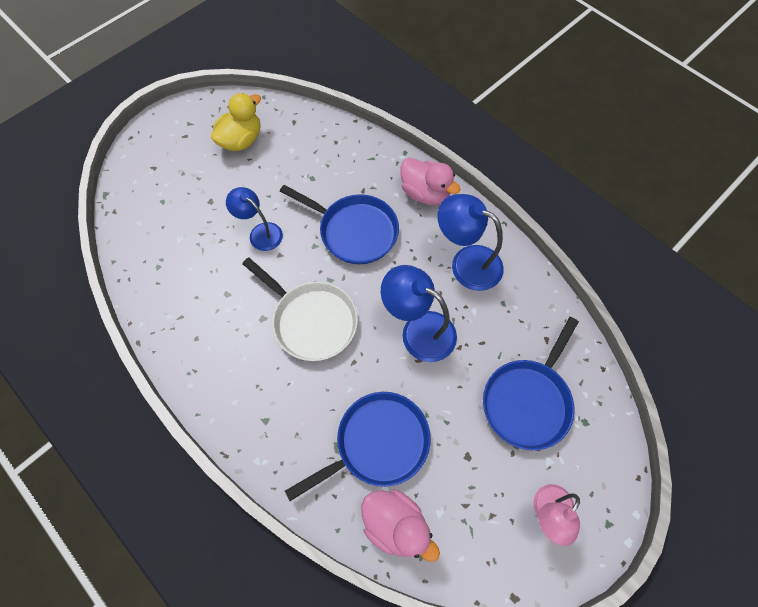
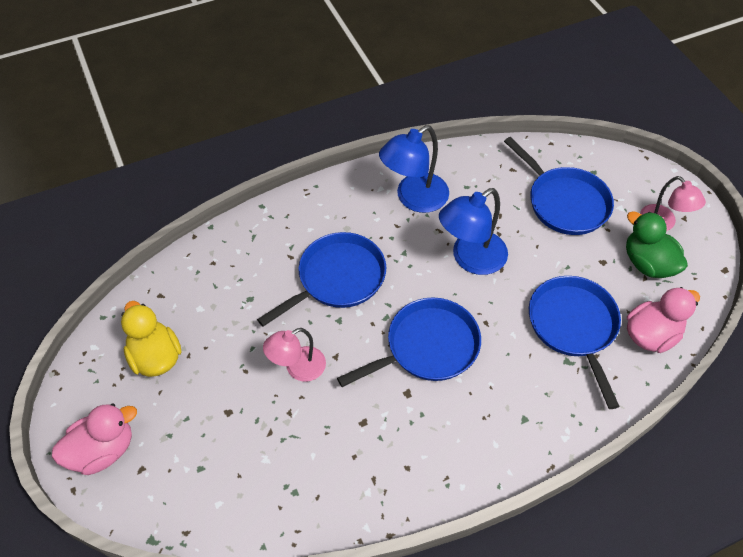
camera: 70 degrees left, 10 degrees down
(260, 232) = (298, 368): blue lamp -> pink lamp
(311, 320) = (427, 347): white pan -> blue pan
(425, 193) = (320, 205): pink duck -> pink duck (103, 450)
(485, 505) = (647, 263): none -> green duck

